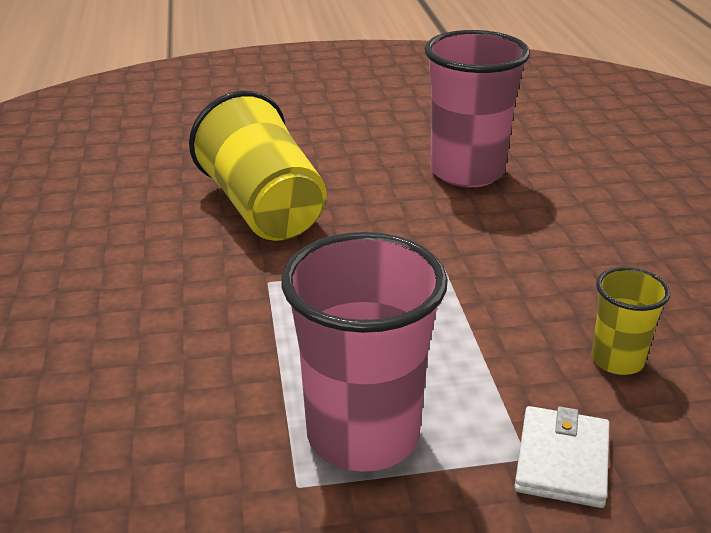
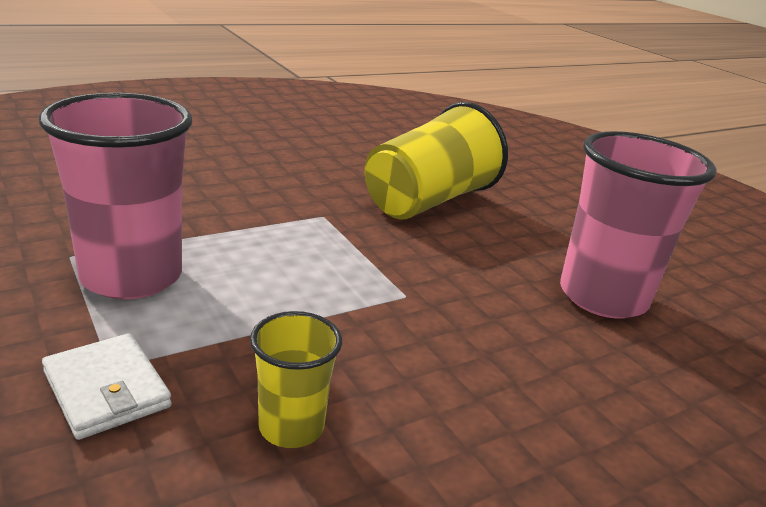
camera: 65 degrees right, 5 degrees down
(562, 460) = (106, 389): white wallet -> white wallet turned 60 degrees clockwise

